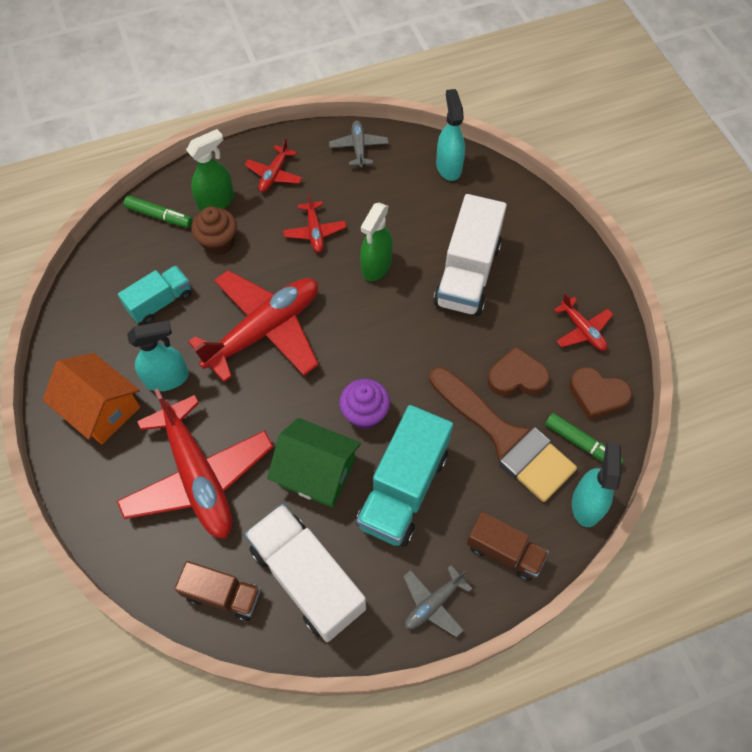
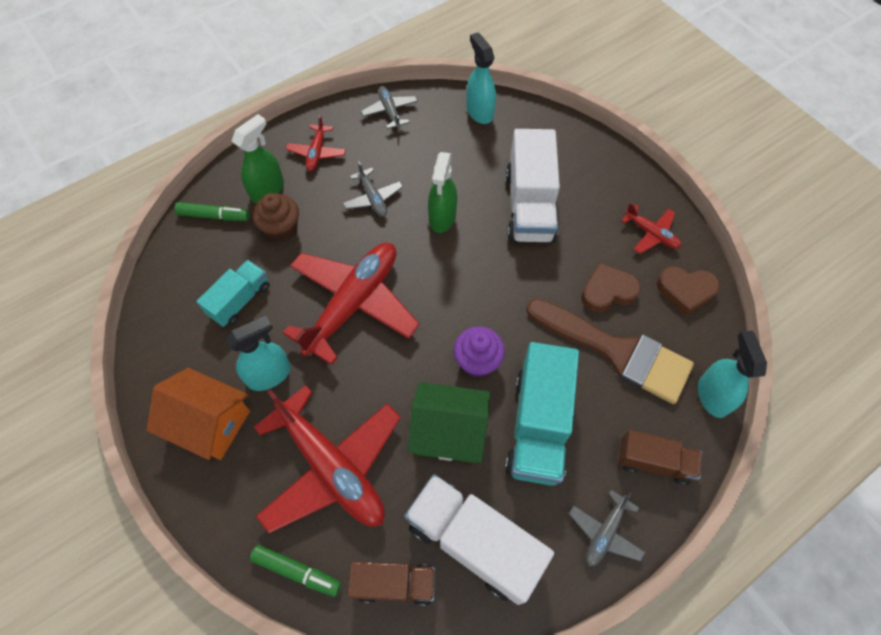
camera: 15 degrees left, 0 degrees up
(314, 232) = (373, 198): red plane -> grey plane
(581, 444) = (688, 339): green marker -> green marker (297, 571)

